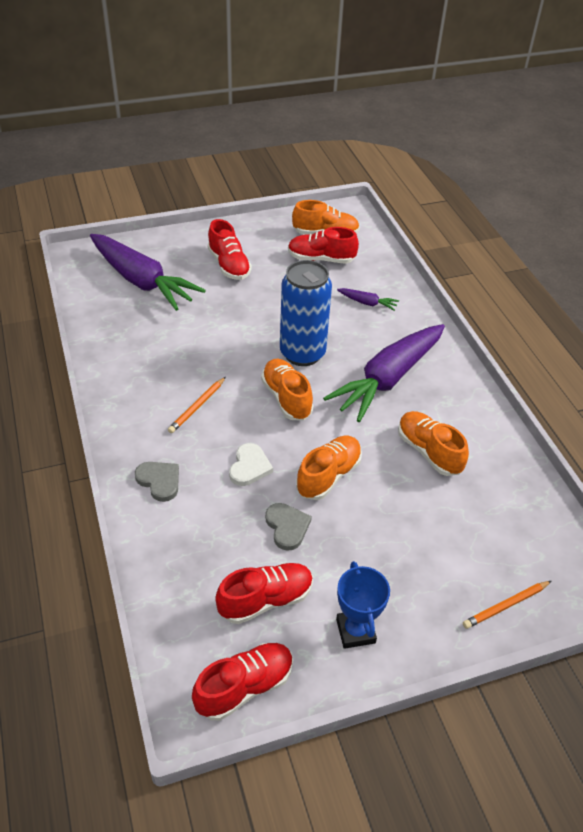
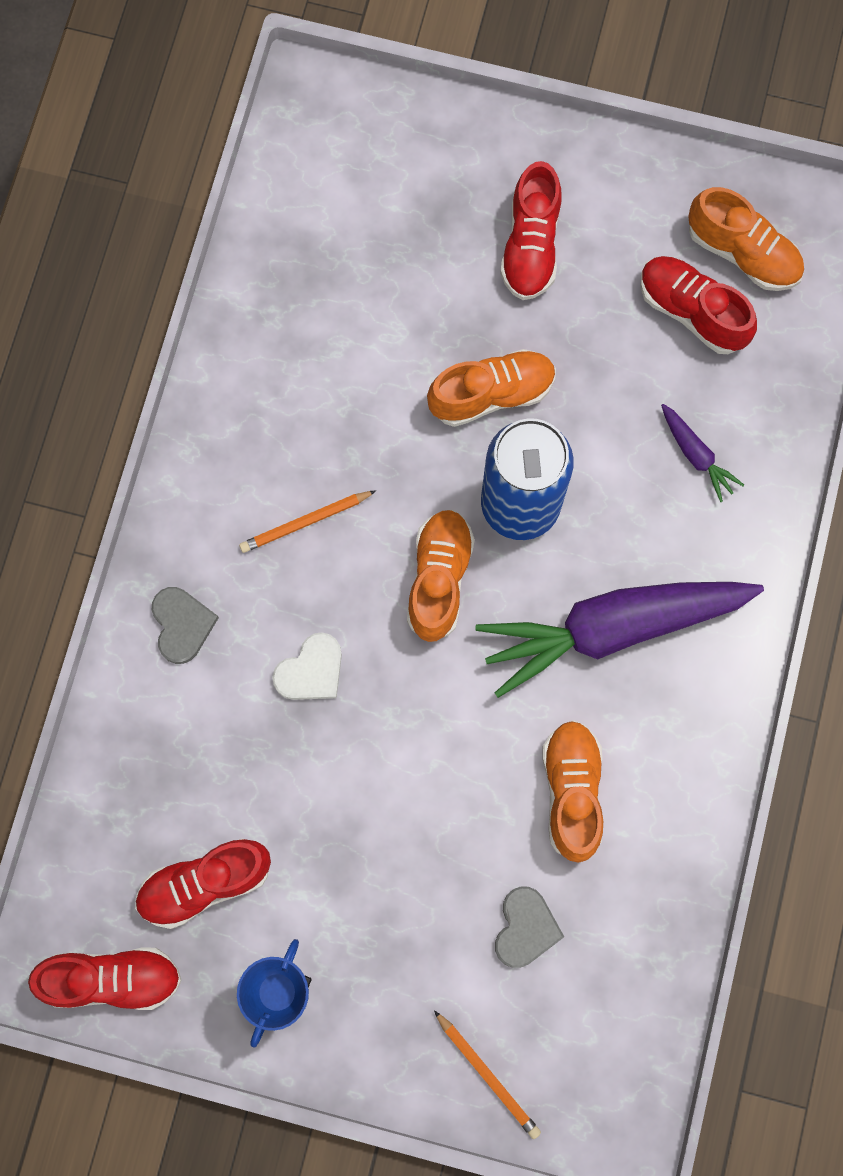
camera: 35 degrees right, 30 degrees up
(142, 281) = (373, 211): purple carrot -> none
(265, 600) = (205, 883): red shoe -> red shoe turned 150 degrees clockwise
(287, 527) = (298, 796): grey heart -> grey heart (525, 928)
(328, 476) = (405, 748): orange shoe -> orange shoe (491, 394)
(506, 606) = (487, 1075): orange pencil -> orange pencil turned 135 degrees counterclockwise

